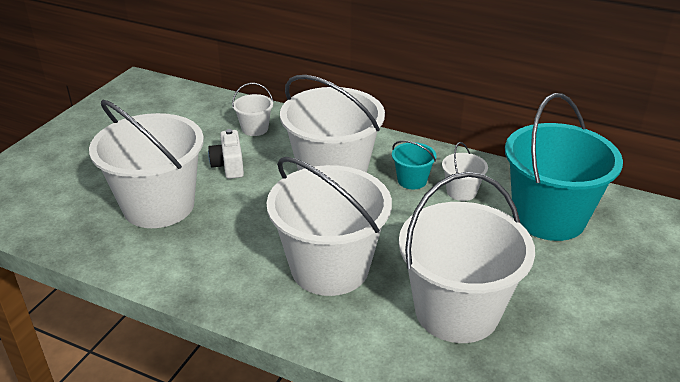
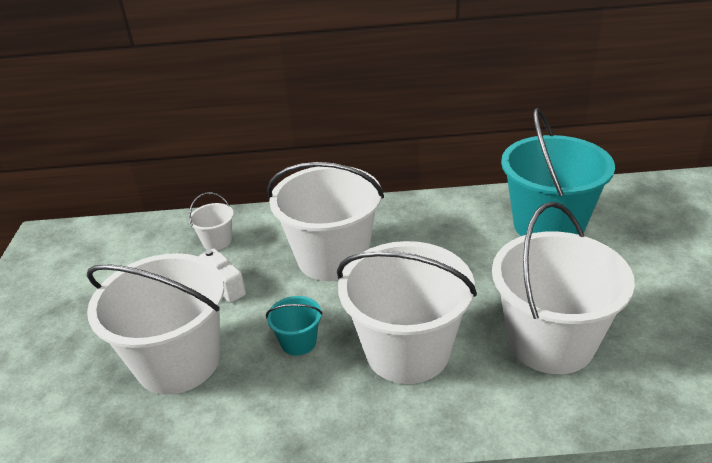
camera: 25 degrees left, 0 degrees up
(412, 180) = (410, 236): turquoise bucket -> turquoise bucket (298, 342)
(461, 191) = (460, 230): white bucket -> none

